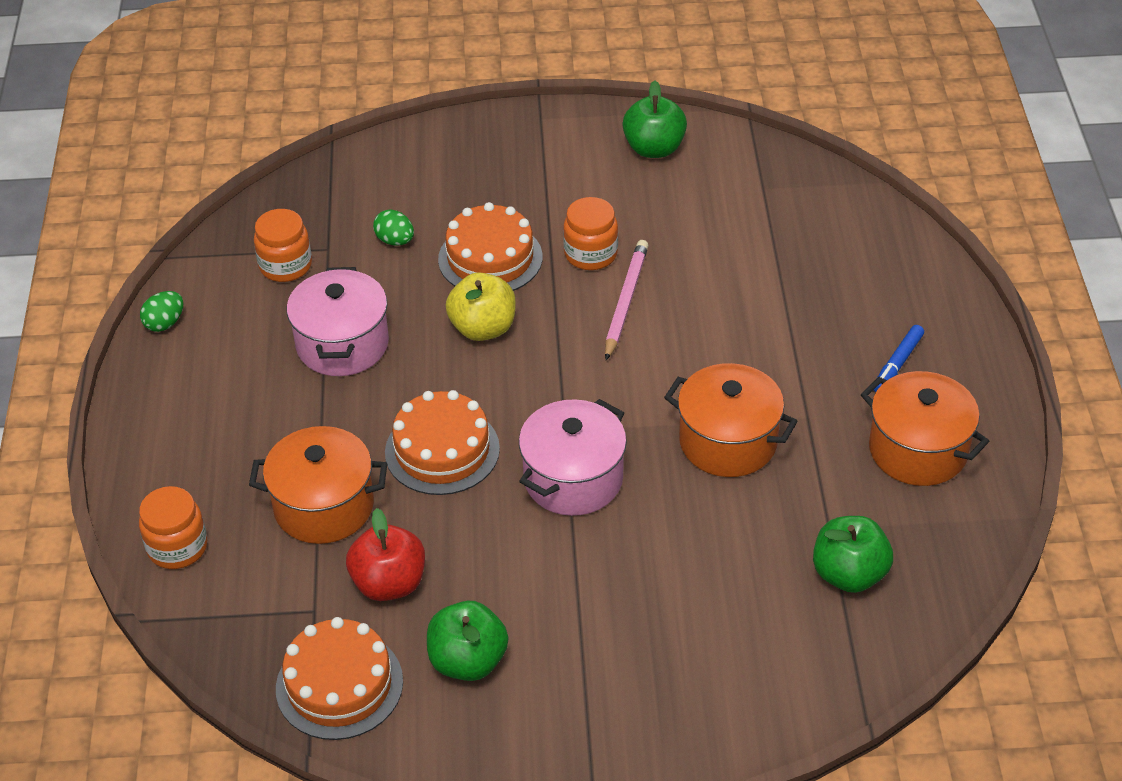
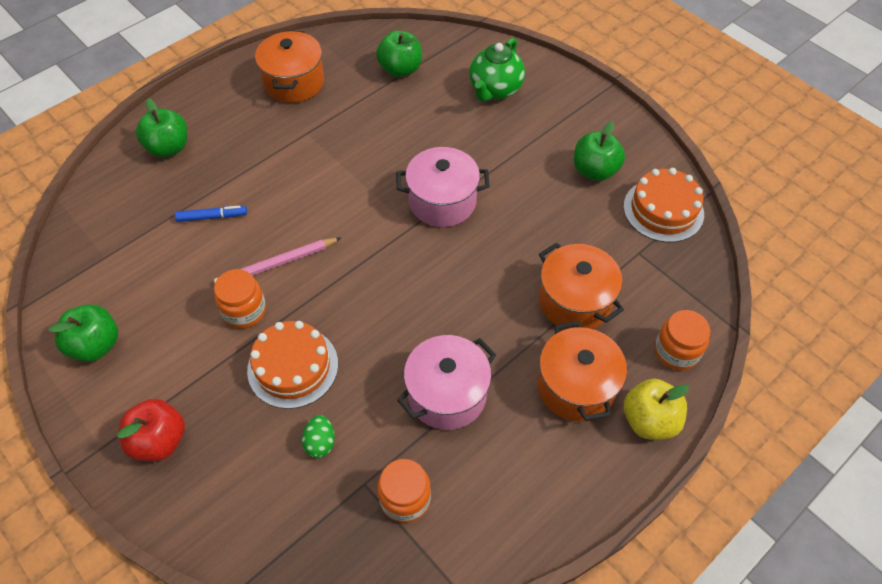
camera: 130 degrees left, 10 degrees up
(165, 323) = (531, 533): green egg -> none
(389, 583) = (588, 233): red apple -> red apple (159, 441)
(442, 450) = (480, 274): orange cake -> none
(483, 328) = (364, 323): yellow apple -> yellow apple (649, 420)
(712, 655) = (495, 90): none -> green teapot
(728, 441) = (354, 154): orange pot -> orange pot (576, 386)
(891, 290) = (168, 148): none -> green apple
(897, 364) = (233, 117): blue marker -> blue marker (212, 217)

